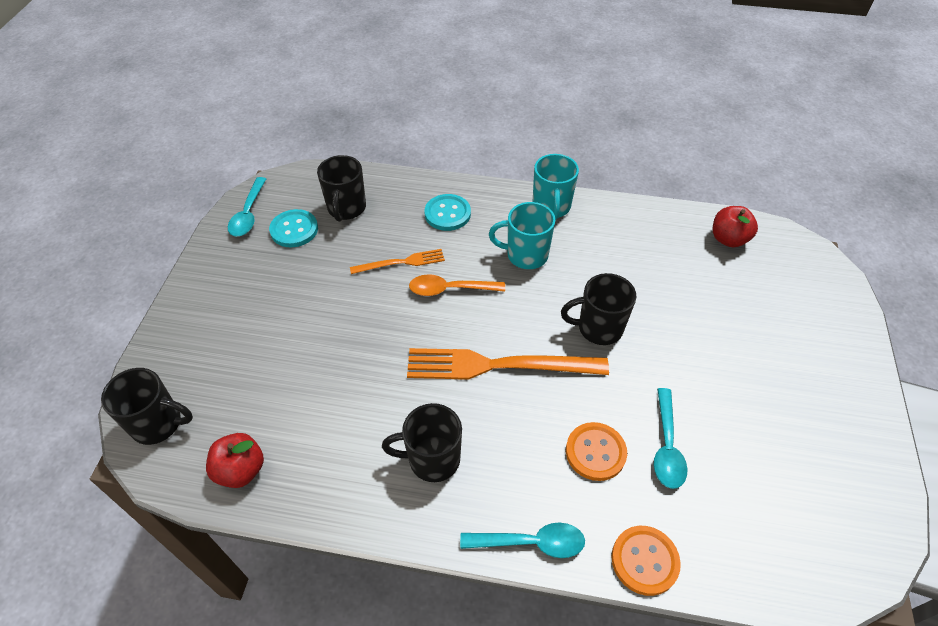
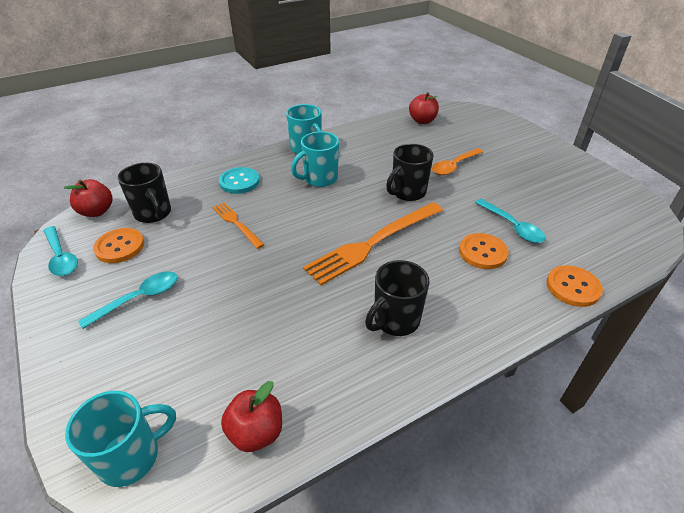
camera: 40 degrees left, 10 degrees down
(158, 424) = (131, 457): black mug -> turquoise mug
(294, 230) = (119, 247): turquoise button -> orange button
(307, 180) = (96, 211): none -> red apple
(401, 262) = (236, 223): orange fork -> orange fork turned 75 degrees counterclockwise
(450, 289) = (291, 220): orange spoon -> orange spoon (454, 166)
(531, 542) = (509, 322): turquoise spoon -> turquoise spoon (139, 298)

